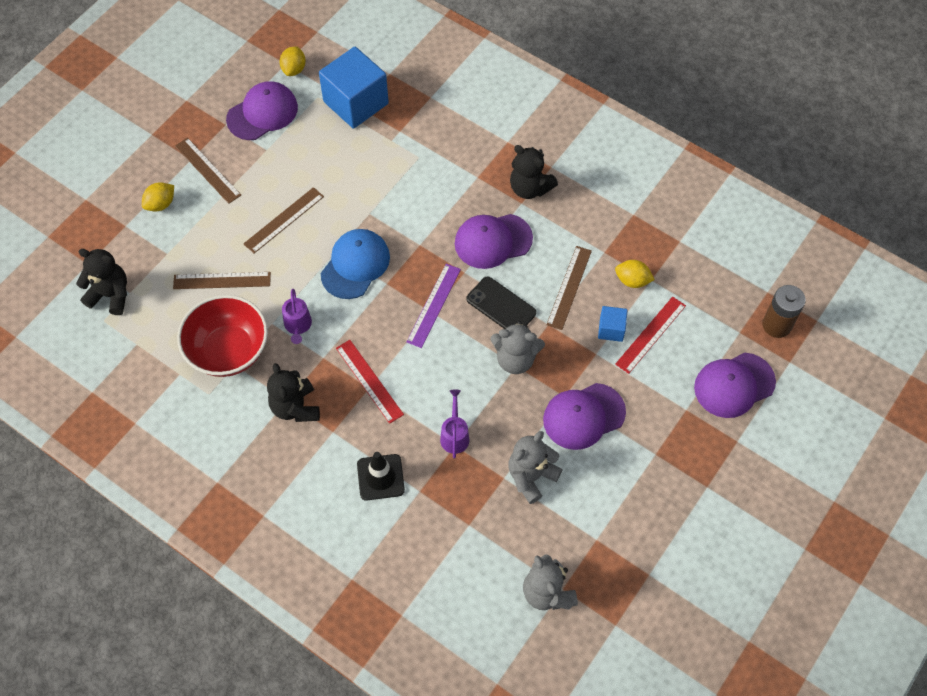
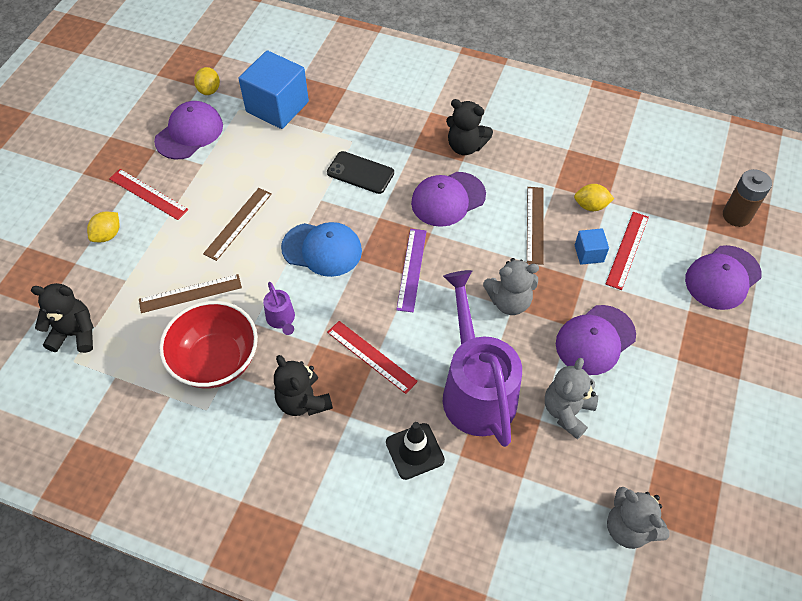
camera: 15 degrees left, 5 degrees down
(207, 170) = (148, 194): brown ruler -> red ruler
(355, 265) = (322, 249): blue cap -> blue cap turned 90 degrees clockwise
(454, 435) = (476, 389): purple watering can -> purple watering can, size x2.41
(501, 306) = (477, 255): black phone -> black phone (360, 173)

